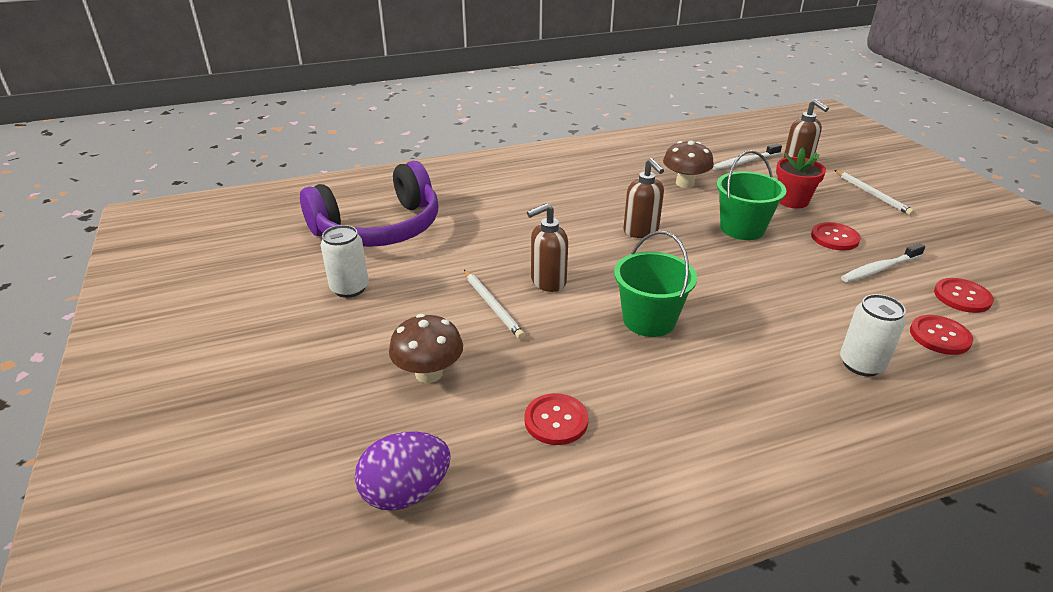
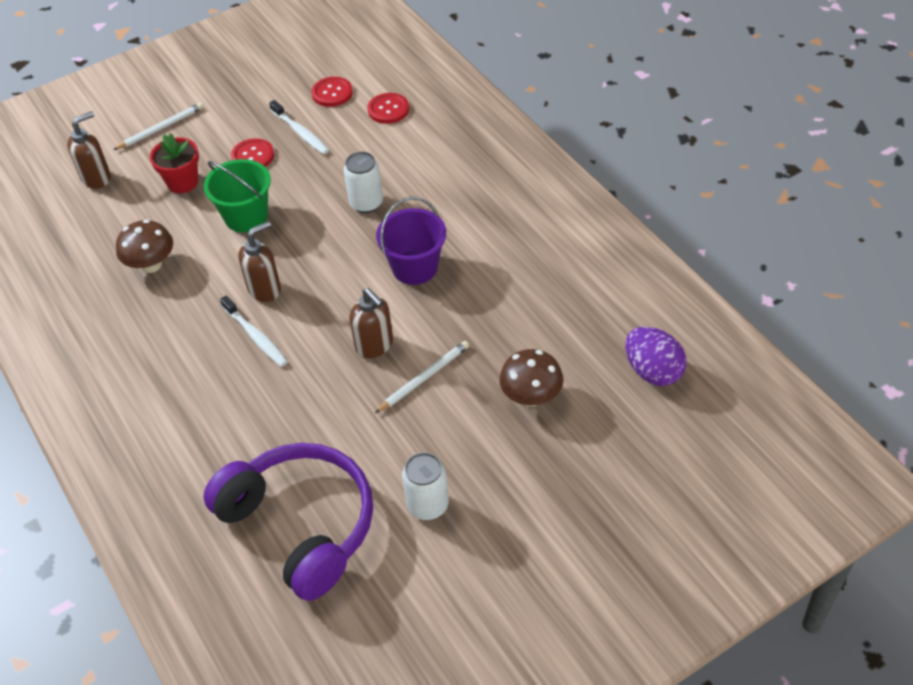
camera: 100 degrees left, 15 degrees up
(556, 420) = (554, 305): red button -> none
(649, 320) = (415, 267): green bucket -> purple bucket
(744, 162) = (91, 219): white toothbrush -> white toothbrush (256, 336)
(861, 364) = (434, 150): white can -> white can (366, 203)

